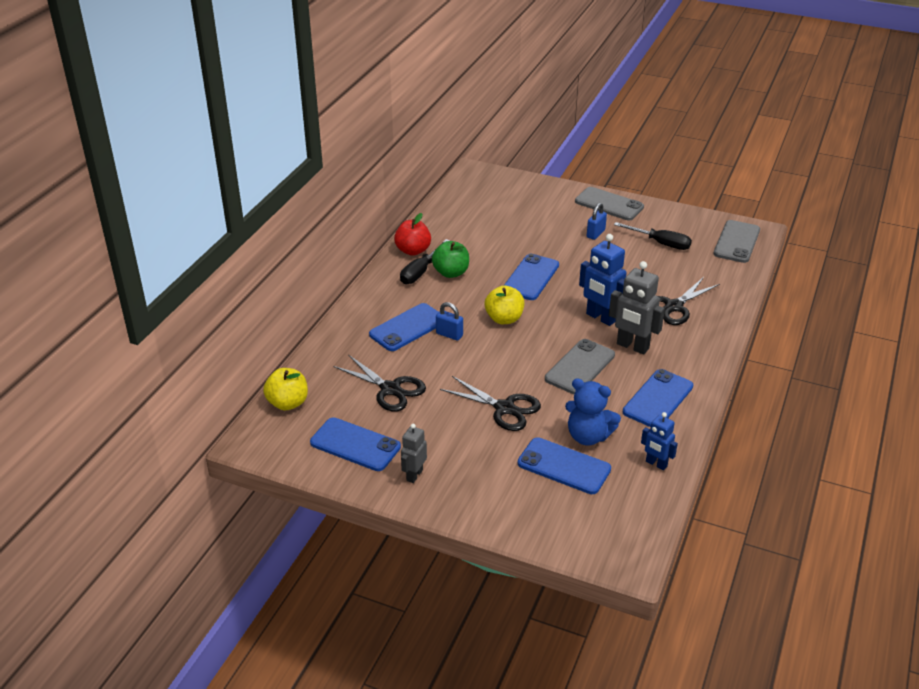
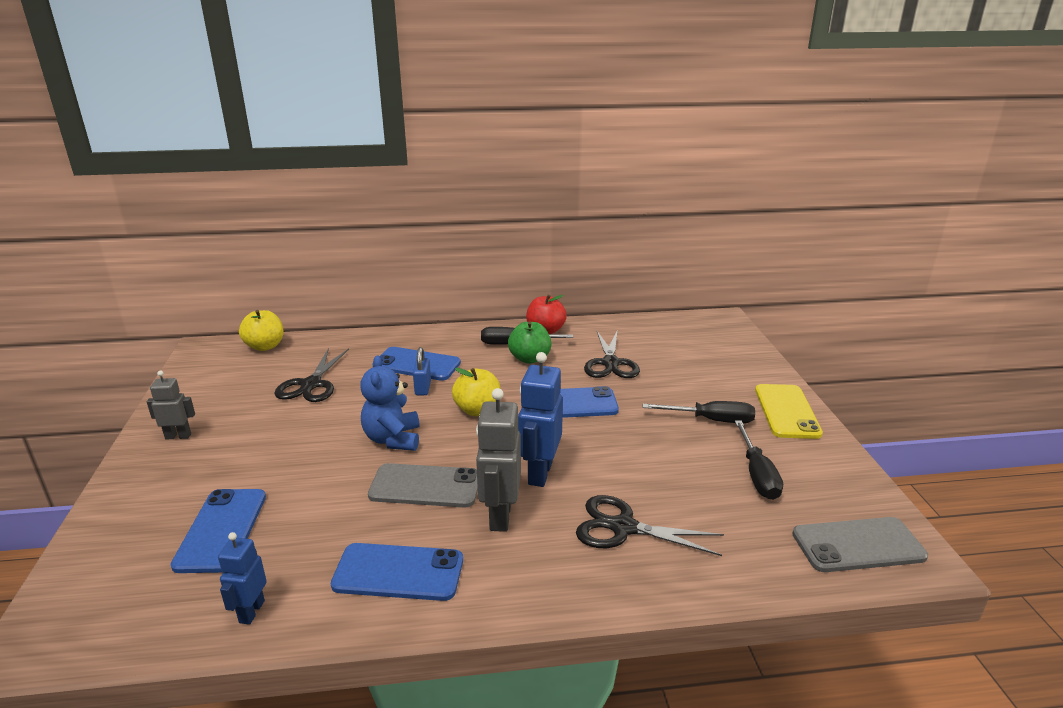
camera: 60 degrees right, 10 degrees down
(355, 445) = (216, 393): blue phone -> none
(504, 408) = (314, 457): black scissors -> black scissors (610, 363)
(588, 436) = (288, 532): blue teddy bear -> blue teddy bear (393, 439)
(595, 234) = (711, 420): blue padlock -> black screwdriver
(609, 204) = (786, 411): grey phone -> yellow phone

